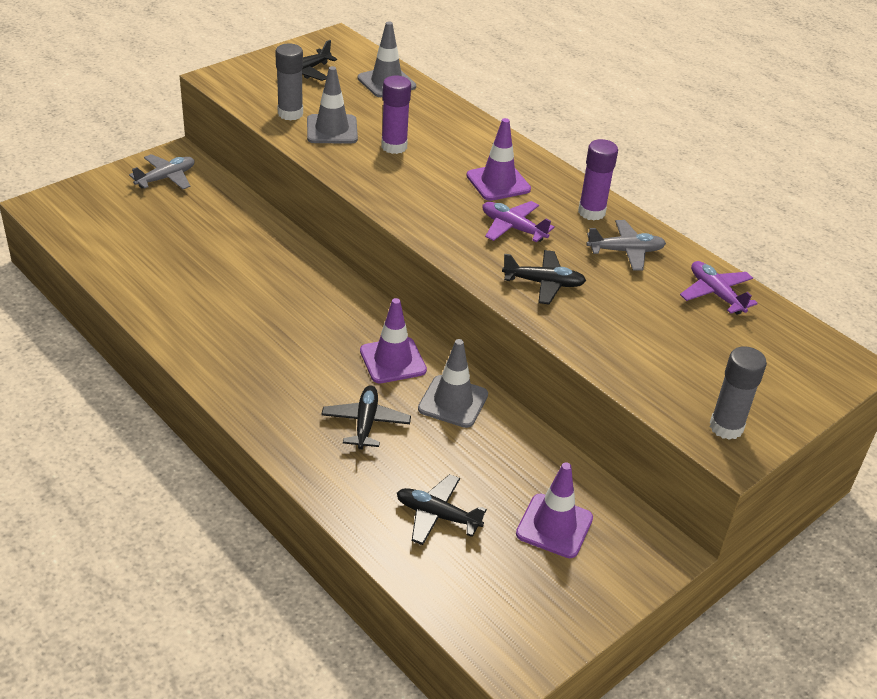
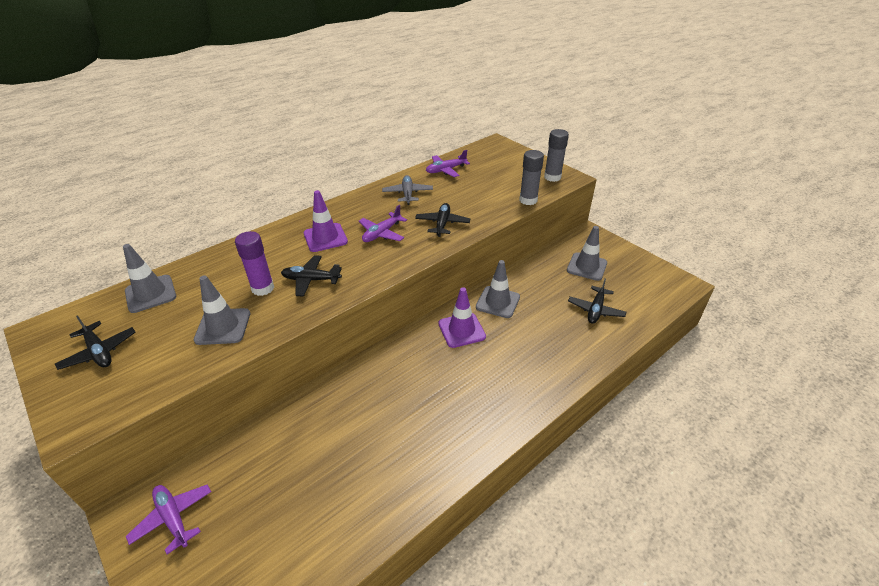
camera: 85 degrees left, 0 degrees up
(166, 178) = (173, 518): grey plane -> purple plane
(290, 113) = (182, 357): grey glue stick -> grey glue stick (528, 200)
(365, 423) = (526, 343): black plane -> black plane (311, 280)
(554, 526) = (586, 267): purple traffic cone -> grey traffic cone
(591, 212) = (365, 203): purple glue stick -> none

